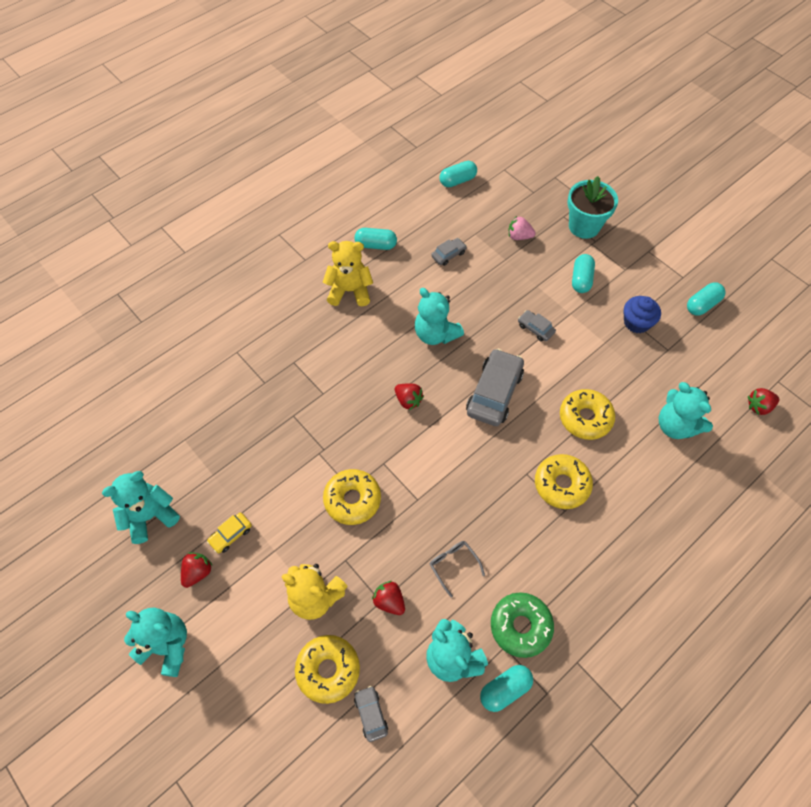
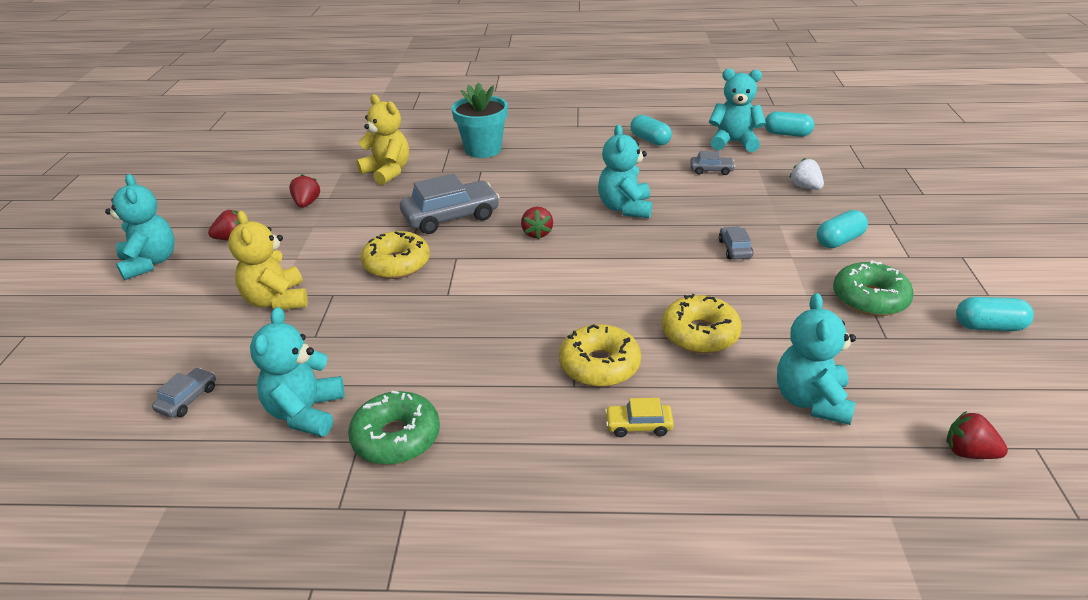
camera: 45 degrees right, 25 degrees down
(150, 516) = (257, 196): turquoise teddy bear -> turquoise teddy bear (734, 142)
(231, 535) = (285, 233): yellow car -> yellow car (638, 425)
(328, 670) = (210, 348): yellow donut -> none
(349, 291) = (587, 154): yellow teddy bear -> yellow teddy bear (387, 172)
(389, 601) = (321, 340): red strawberry -> red strawberry (307, 203)
(453, 565) = (408, 353): grey glasses -> none
(494, 393) = (625, 268): grey car -> grey car (451, 217)
(505, 689) = (308, 472): turquoise capsule -> none
(519, 236) = (805, 187): pink strawberry -> white strawberry
(584, 226) = (896, 209): turquoise flower pot -> turquoise flower pot (483, 149)
(636, 322) = (870, 299): blue cupcake -> green donut

